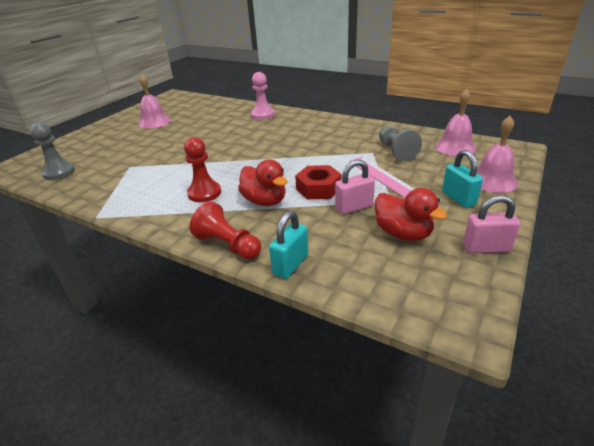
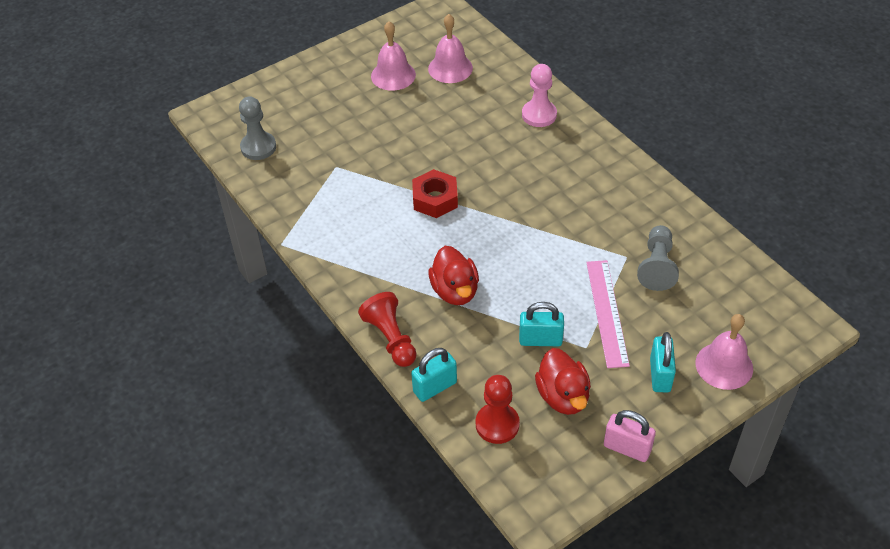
camera: 25 degrees right, 15 degrees up
(204, 193) = (399, 251): red pawn -> red pawn (497, 424)
(318, 188) = (522, 294): red nut -> red nut (435, 199)
(354, 207) = (540, 340): pink padlock -> turquoise padlock
(455, 147) = (736, 290): pink bell -> pink bell (450, 68)

